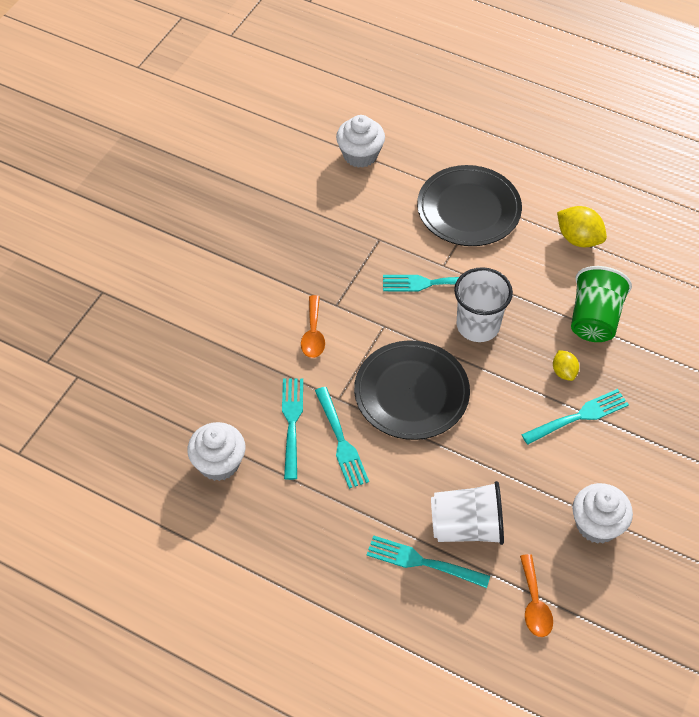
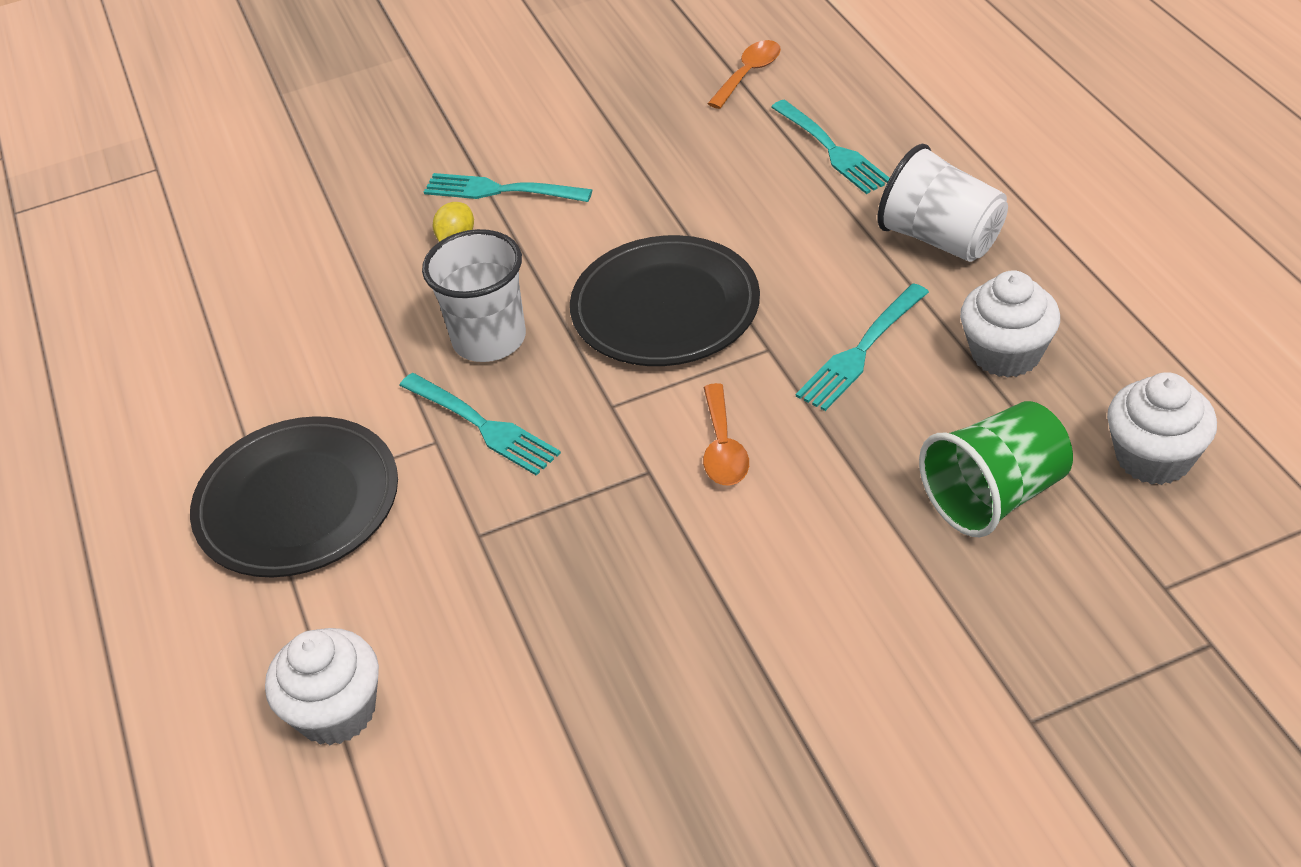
camera: 135 degrees left, 10 degrees down
(313, 334) = (723, 448): orange spoon -> orange spoon turned 135 degrees clockwise
(340, 440) = (813, 301): turquoise fork -> none
(466, 527) = (749, 156): white cup -> white cup (941, 239)
(578, 239) = (221, 373): yellow lemon -> none
(594, 319) = (343, 272): green cup -> green cup (995, 495)
(597, 524) = (608, 100): white cupcake -> white cupcake (1153, 457)

